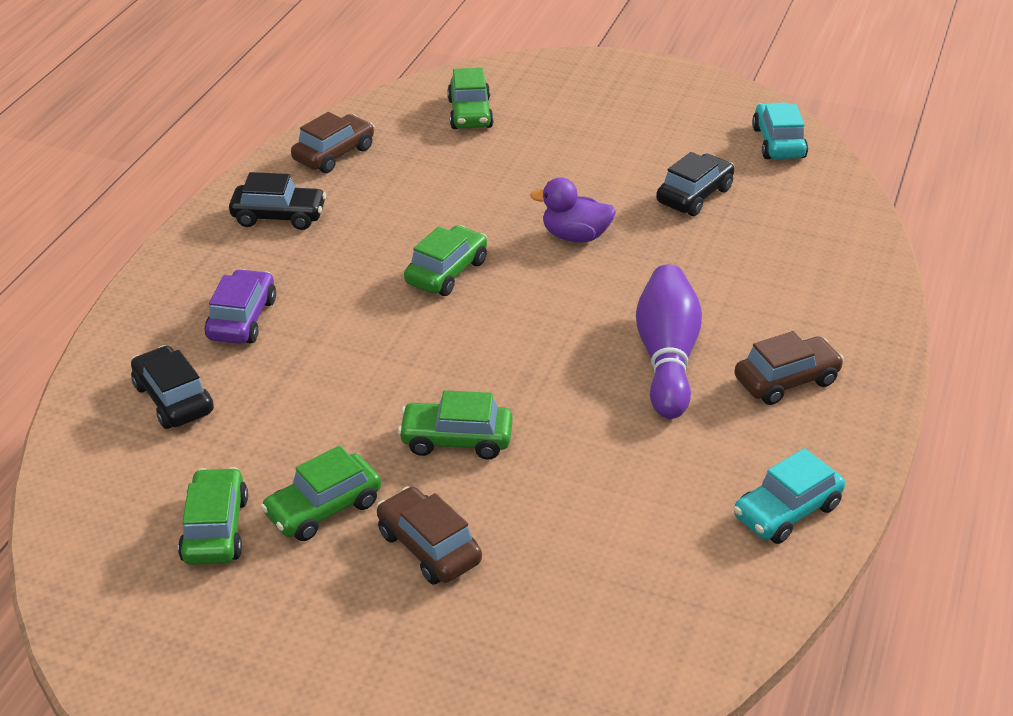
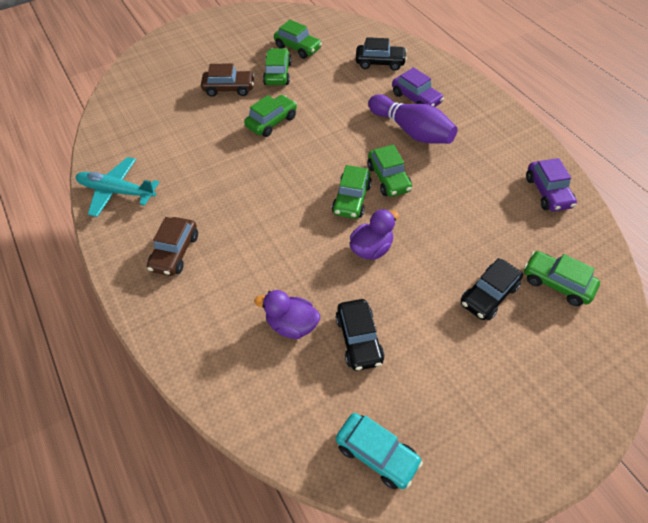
camera: 130 degrees right, 15 degrees up
(279, 216) = (495, 143): black car -> black car (488, 295)
(334, 154) = (547, 192): brown car -> purple car
(519, 285) = (351, 199): none -> green car
(667, 357) = (241, 219): purple bowling pin -> purple bowling pin (411, 131)
(740, 242) = (292, 325): none -> purple duck
(786, 511) = (117, 191): turquoise car -> turquoise plane

